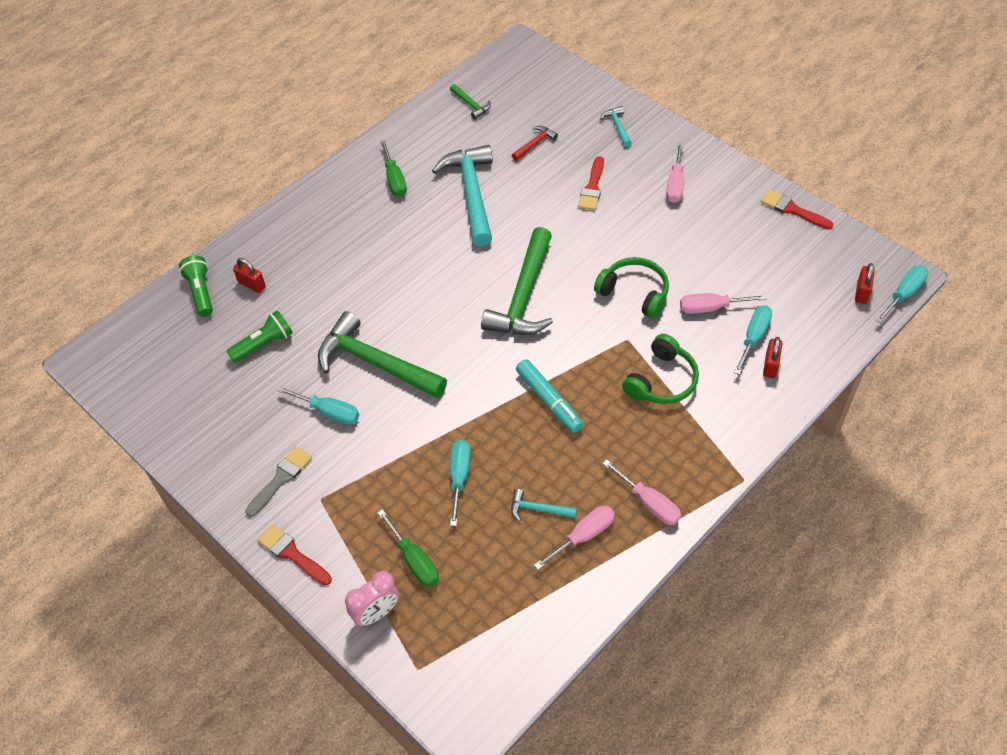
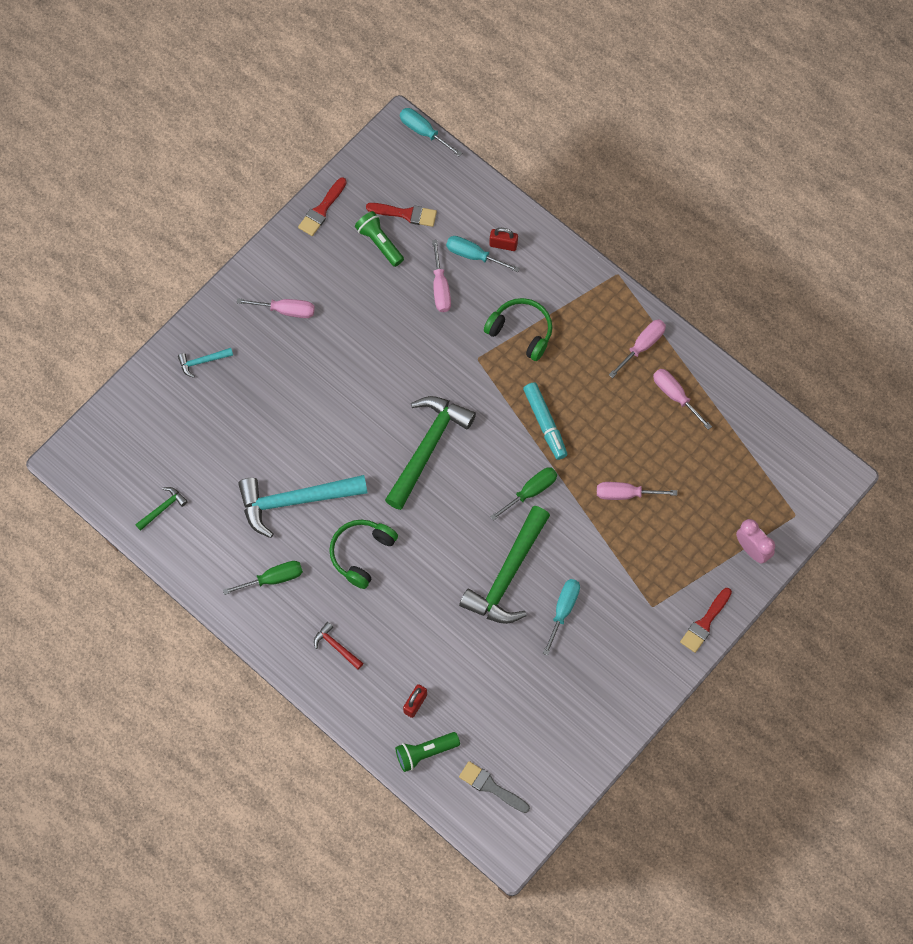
camera: 95 degrees left, 15 degrees up
(264, 344) = (488, 680): green flashlight -> green flashlight (379, 243)
(281, 479) = (634, 643): grey brush -> grey brush (491, 787)
(414, 560) = (704, 525): green screwdriver -> green screwdriver (531, 491)
(459, 477) = (625, 494): turquoise screwdriver -> pink screwdriver
(523, 296) = (427, 447): green hammer -> green hammer turned 75 degrees counterclockwise
(535, 144) = (225, 442): red hammer -> red hammer (336, 646)
(538, 509) = (652, 430): turquoise hammer -> none
(549, 400) = (545, 423): turquoise marker -> turquoise marker turned 105 degrees clockwise
(592, 187) = (288, 386): red brush -> red brush (405, 214)
(634, 292) = (423, 351): green headphones -> green headphones (361, 553)
(861, 292) = (421, 164): red padlock -> none

